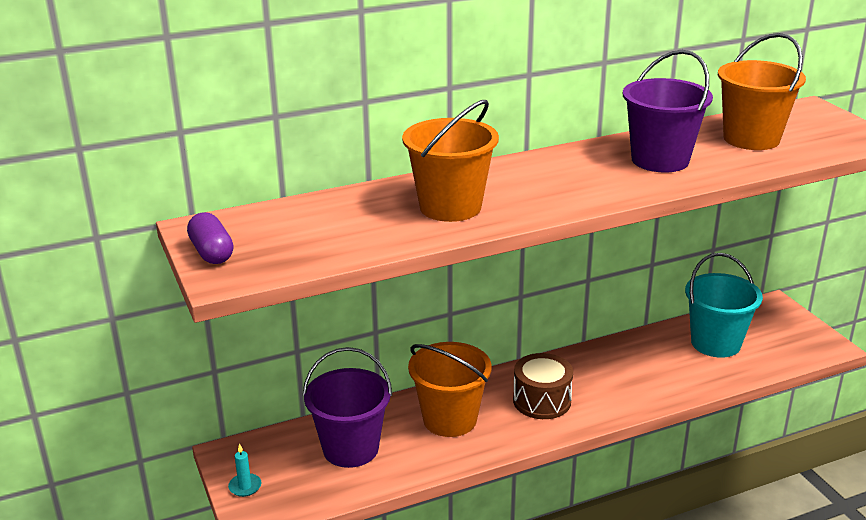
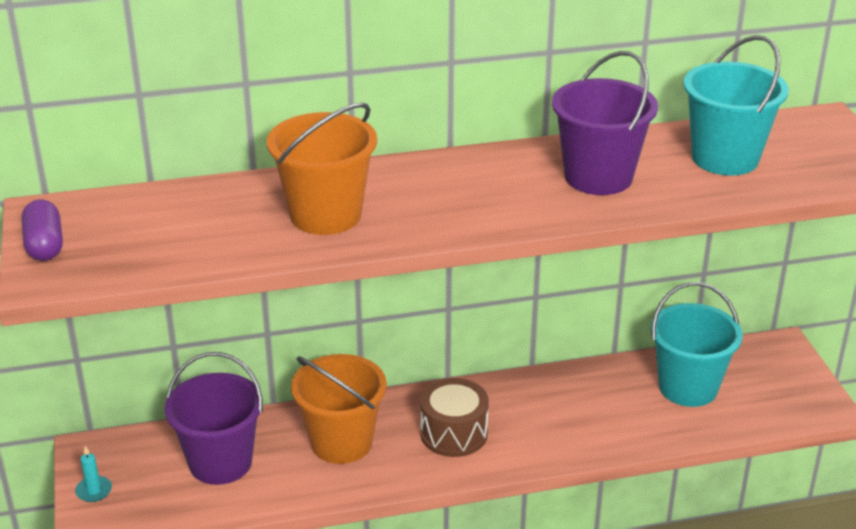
camera: 10 degrees right, 5 degrees up
(751, 139) = (725, 158): orange bucket -> turquoise bucket

